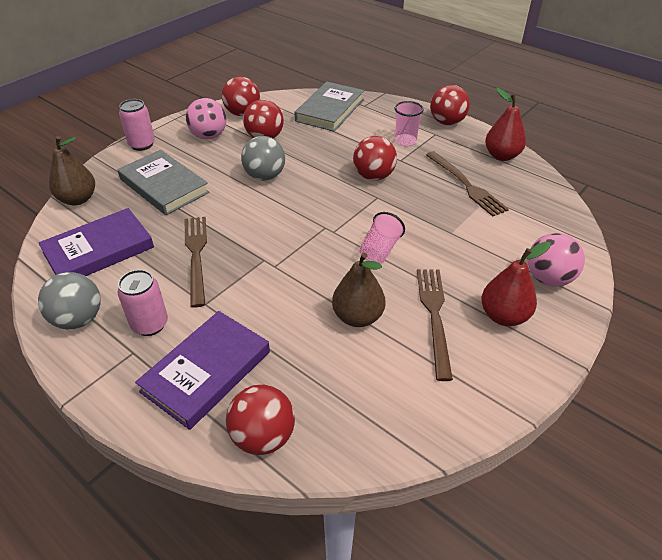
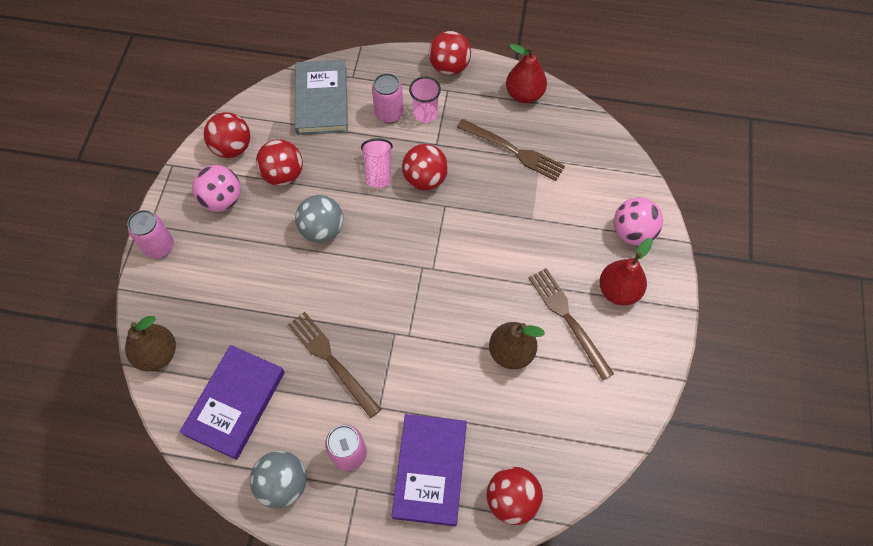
camera: 30 degrees left, 20 degrees up
(164, 186) = (231, 292): grey book -> none
(376, 132) = (389, 114): none -> pink can
(380, 250) = (485, 270): pink cup -> pink cup (378, 171)

